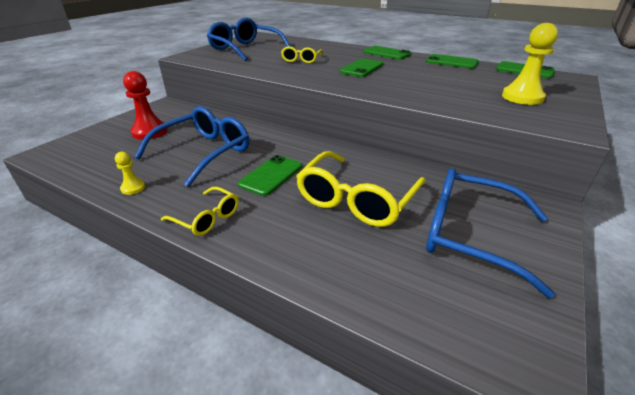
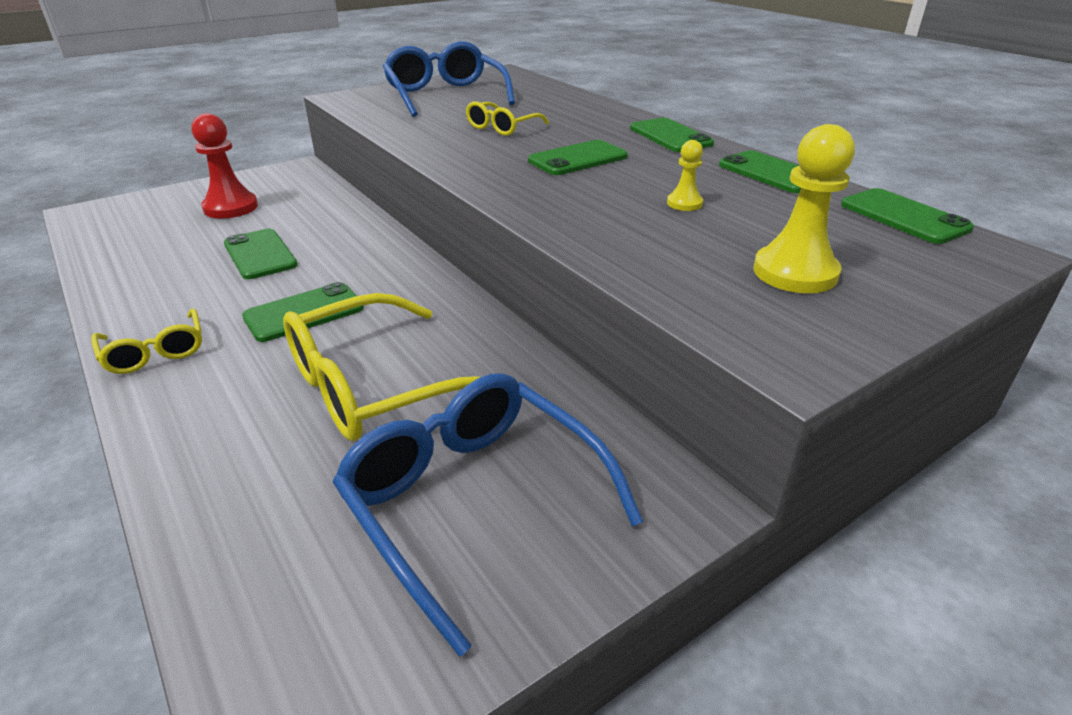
camera: 25 degrees right, 0 degrees up
(133, 188) = (124, 284): yellow pawn -> yellow pawn (684, 203)
(204, 152) = (260, 254): blue glasses -> green phone

